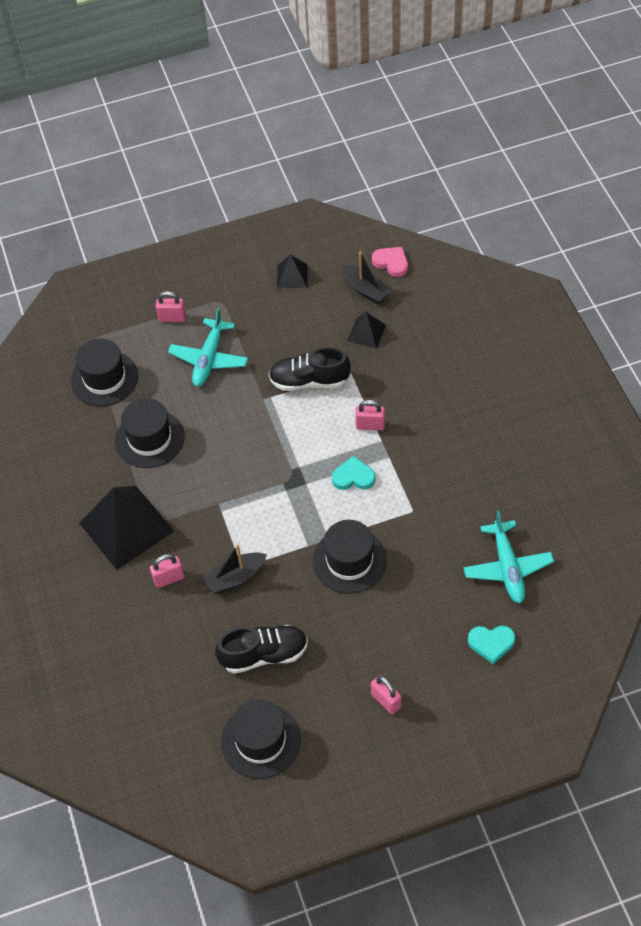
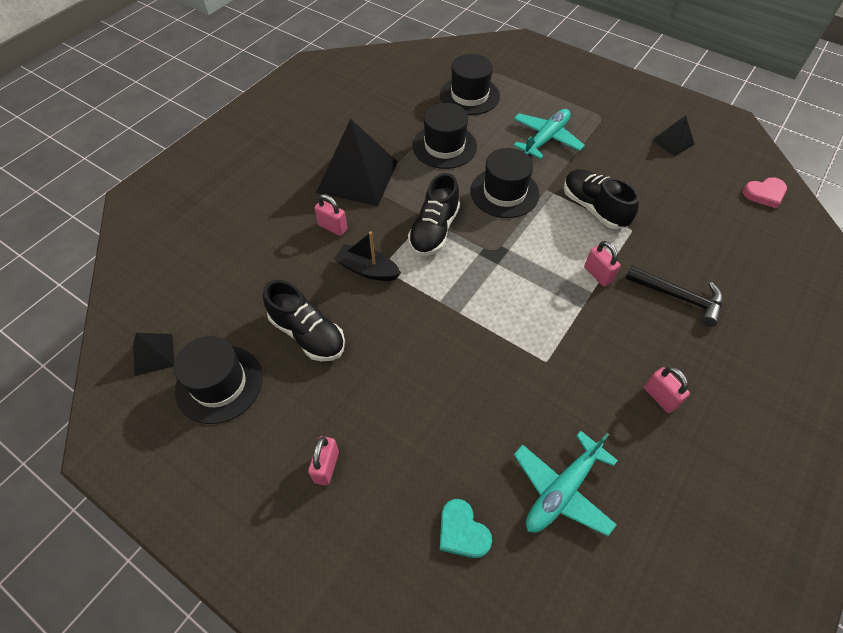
camera: 50 degrees right, 0 degrees up
(172, 318) = (557, 100): pink padlock -> pink padlock (660, 397)
(209, 359) = (546, 139): turquoise plane -> turquoise plane turned 150 degrees clockwise
(236, 506) = (434, 231): none -> black shoe
(349, 560) = (451, 342): black hat -> black hat (504, 192)
(353, 477) = (536, 293): turquoise heart -> none
(366, 290) = (718, 193): black boat -> none
(366, 333) = (680, 218): black pyramid -> black pyramid (153, 354)
(391, 262) = (764, 194): pink heart -> pink heart turned 75 degrees clockwise
(429, 391) = (678, 297): none -> black hammer

